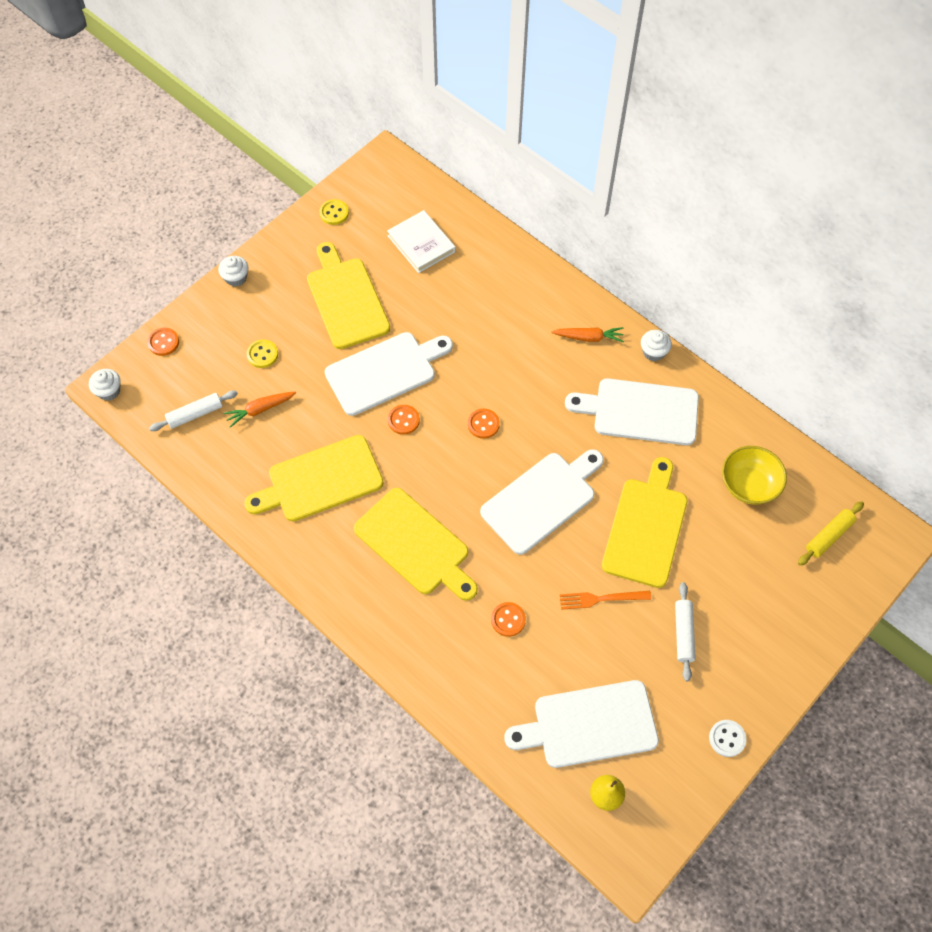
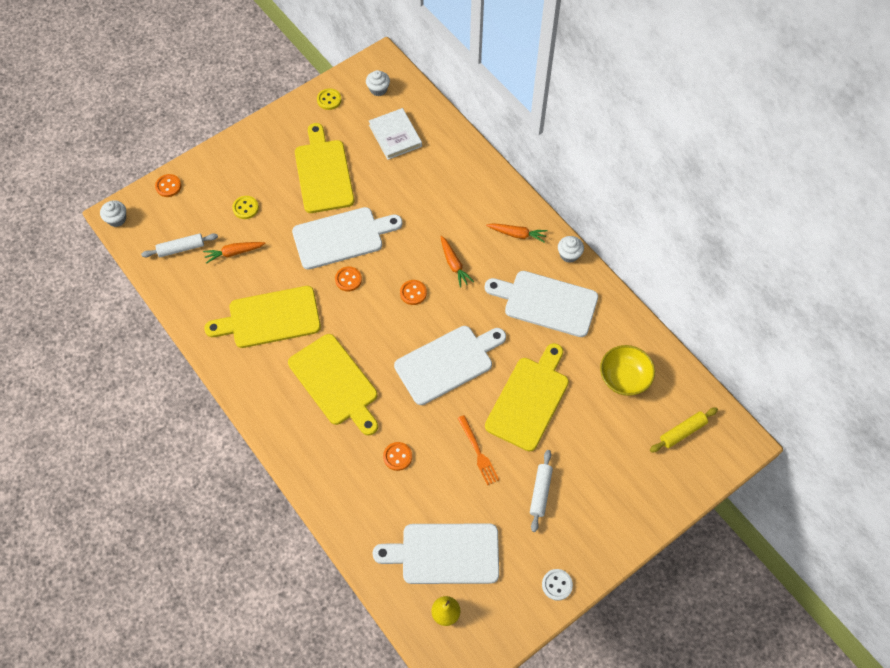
camera: 10 degrees right, 0 degrees up
(236, 278) = (238, 142): white cupcake -> white cupcake (378, 89)
(523, 383) = (454, 264): none -> orange carrot
(601, 599) = (478, 452): orange fork -> orange fork turned 120 degrees counterclockwise

